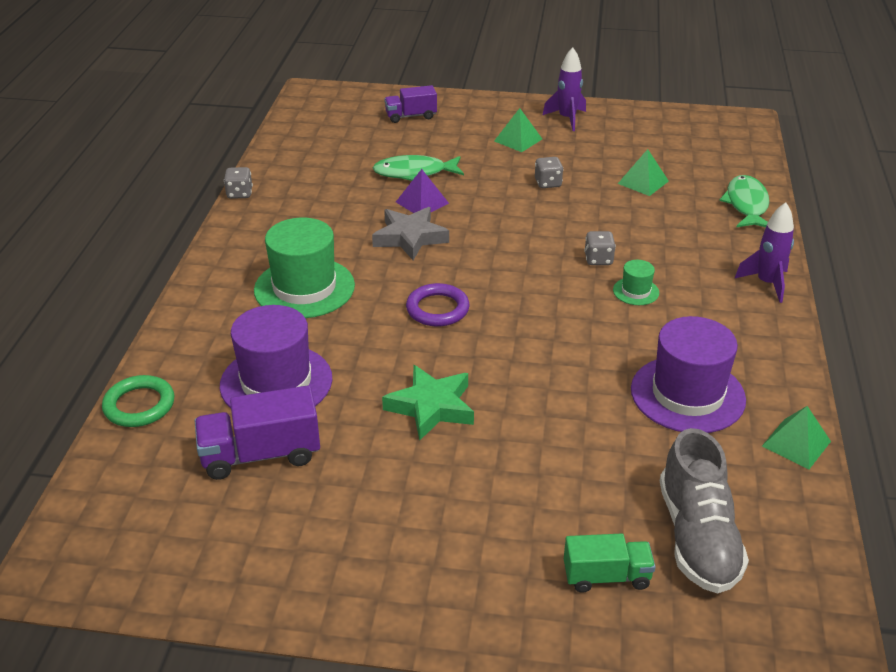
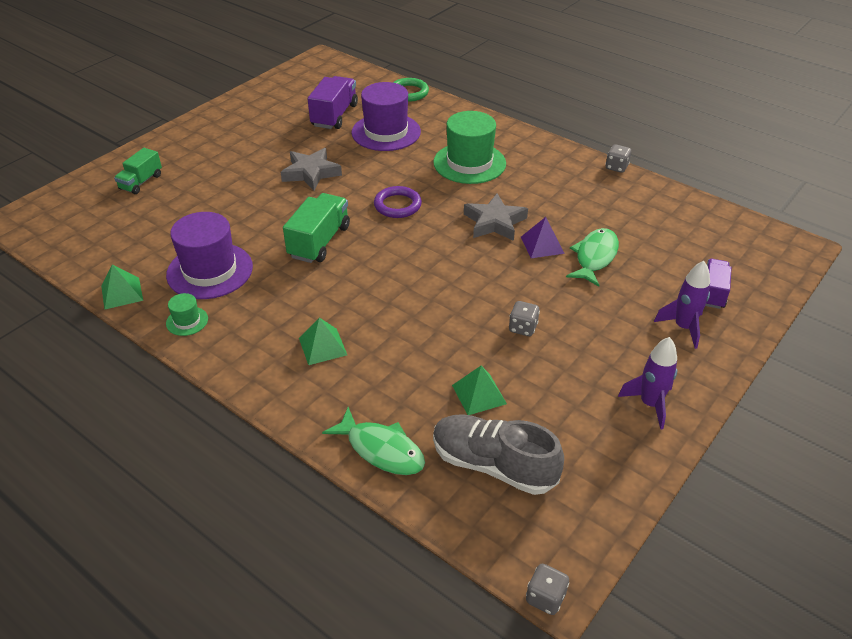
camera: 120 degrees right, 5 degrees up
(431, 407) = (311, 173): green star -> grey star
(518, 140) = (620, 345): green pyramid -> green pyramid (322, 346)
(556, 337) = (319, 242): none -> green truck
(598, 259) = (385, 303): grey dice -> grey dice (545, 597)
(636, 291) = (328, 302): green hat -> green hat (187, 321)
(697, 537) = (121, 220): grey shoe -> grey shoe (493, 465)
(767, 283) = (265, 383): purple rocket -> purple rocket (683, 327)

